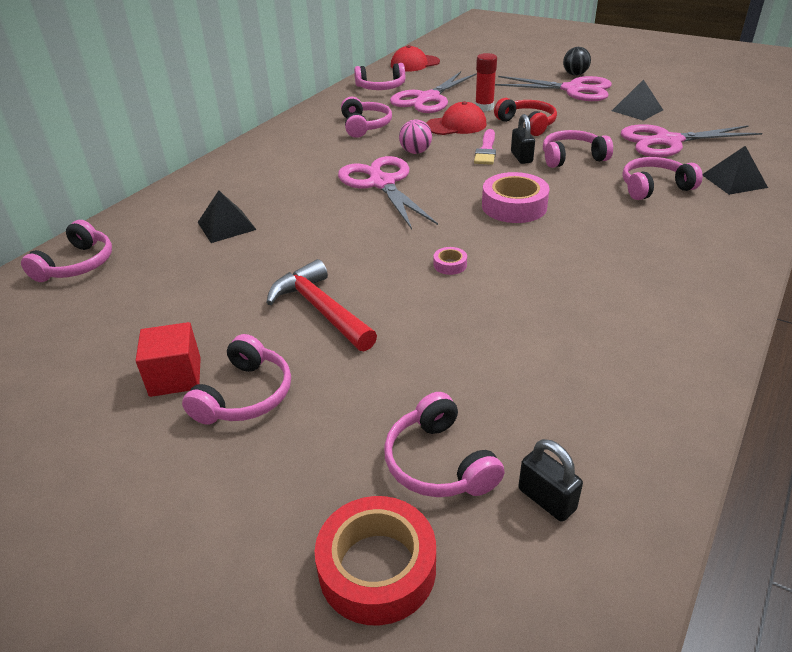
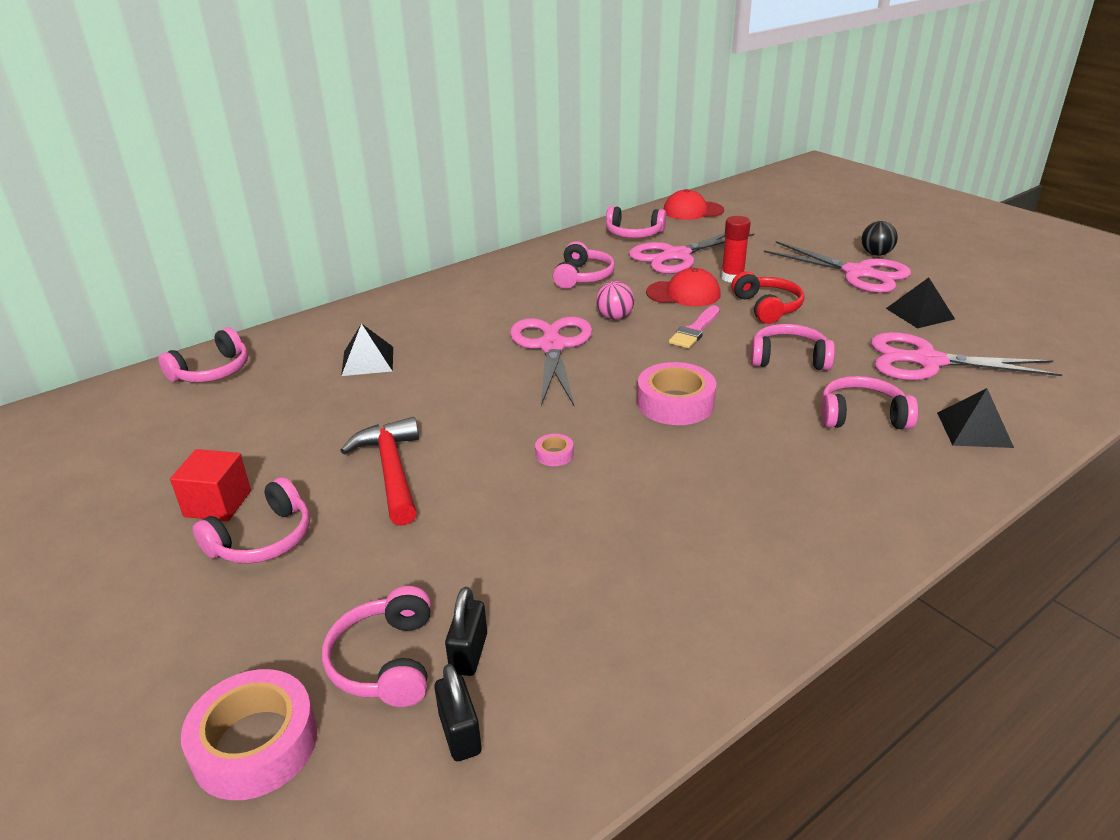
camera: 20 degrees right, 5 degrees down
(377, 568) = (255, 744): red tape -> pink tape
(521, 157) = (729, 346): black padlock -> black padlock (469, 653)

